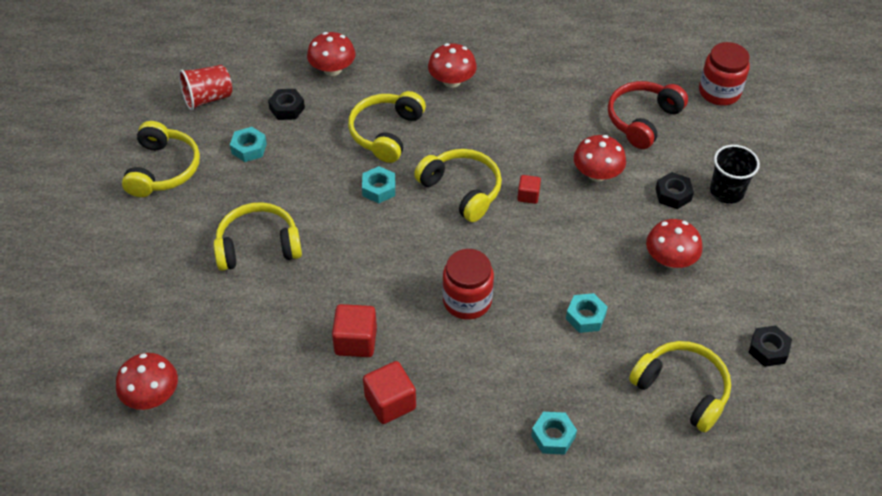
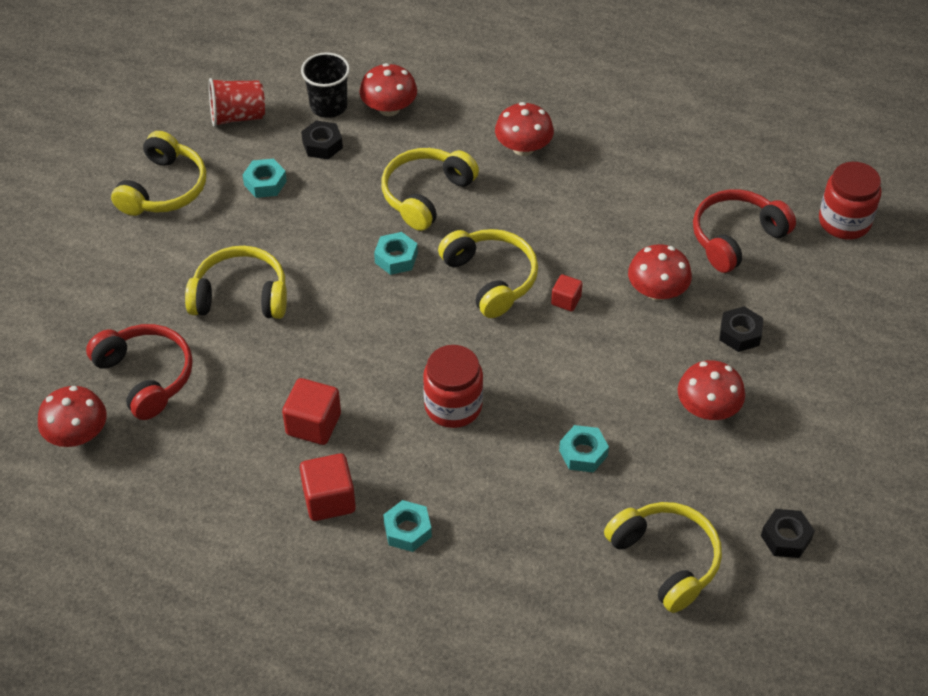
camera: 15 degrees right, 0 degrees up
(197, 331) = (146, 376): none -> red headphones
(553, 436) = (497, 577): turquoise nut -> turquoise nut (407, 530)
(726, 191) = (807, 343): black cup -> black cup (328, 106)

